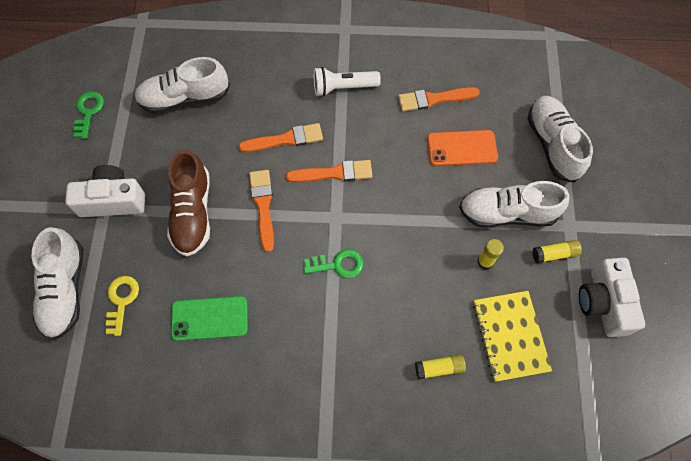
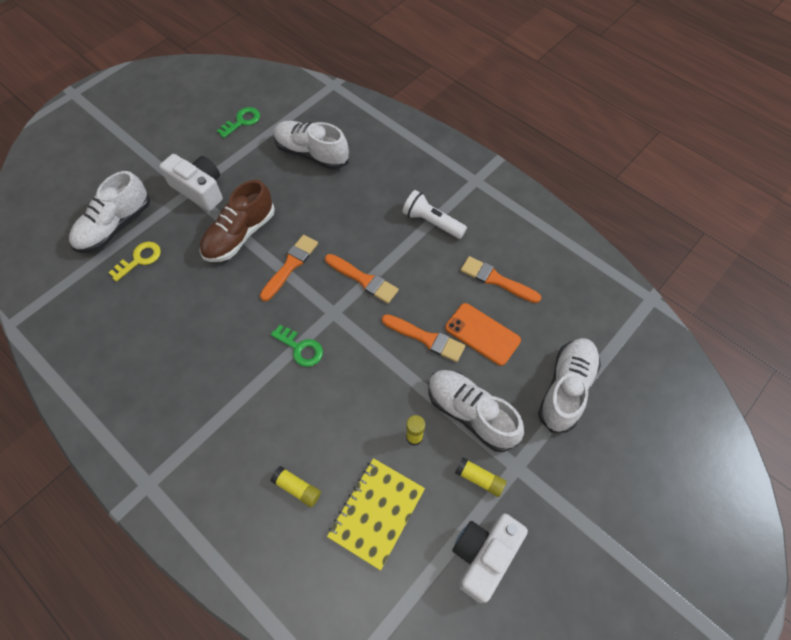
camera: 40 degrees right, 5 degrees down
(209, 318) = (179, 315): green phone -> none
(285, 139) = (352, 230): orange brush -> orange brush (426, 338)

